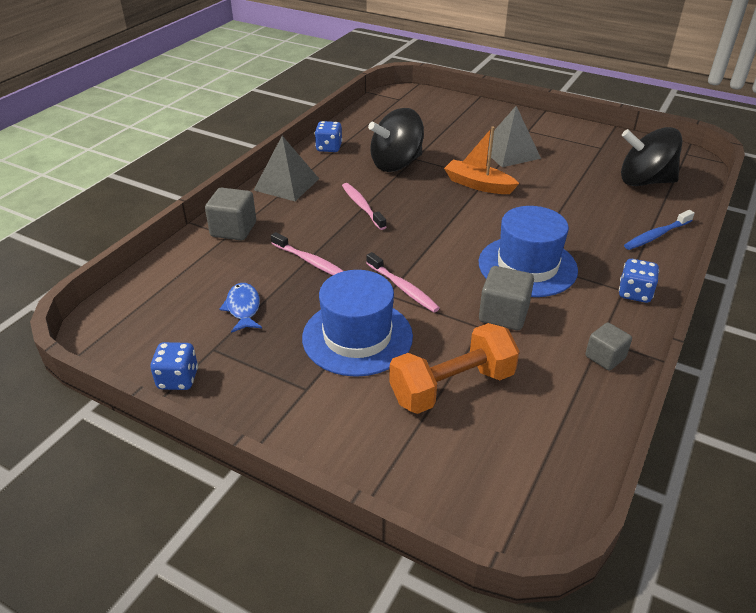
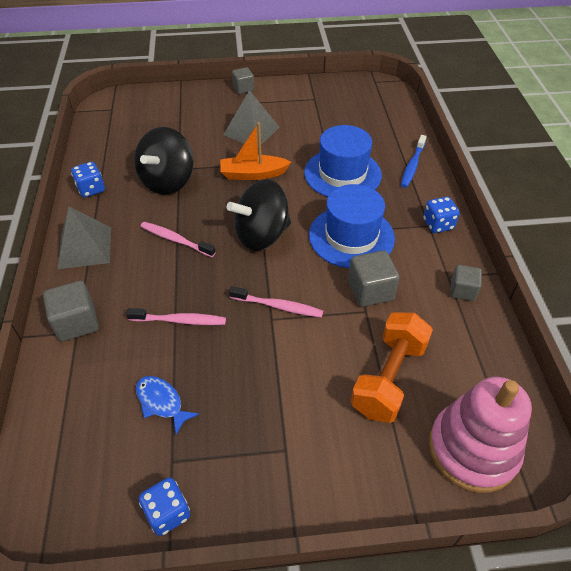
camera: 35 degrees left, 10 degrees up
(357, 337) = (282, 374): blue hat -> blue hat (342, 174)
(479, 483) = (472, 449): none -> pink stacking toy
(534, 118) = (243, 88): none -> grey cube
(644, 181) = (368, 119): black spinning top -> black spinning top (262, 235)

